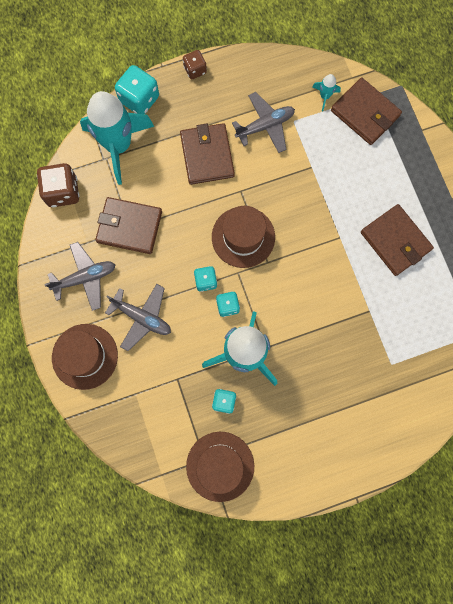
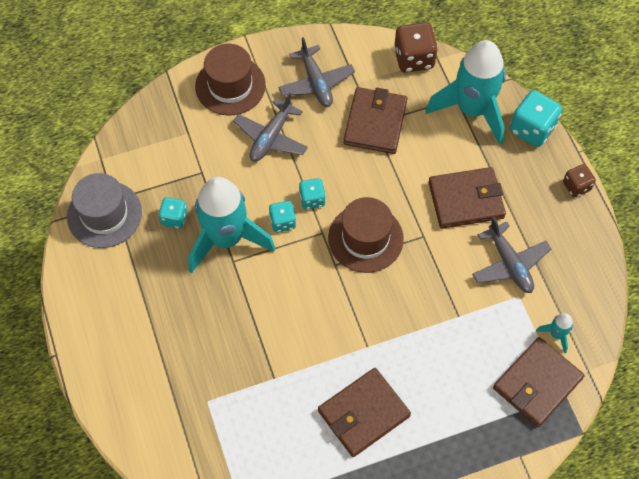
camera: 90 degrees right, 15 degrees down
(220, 466) = (104, 214): brown hat -> grey hat

